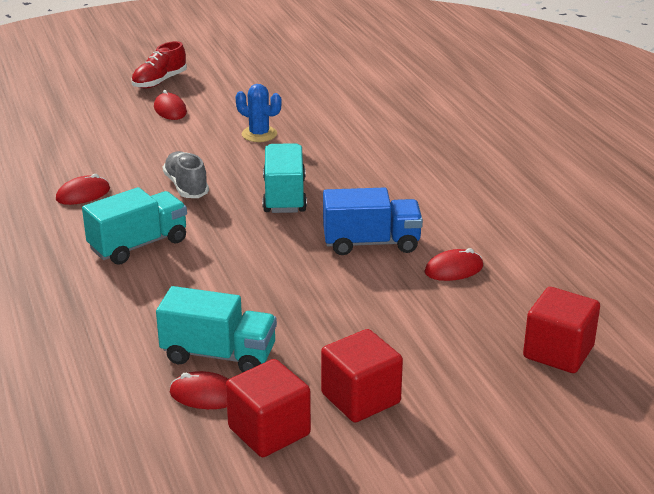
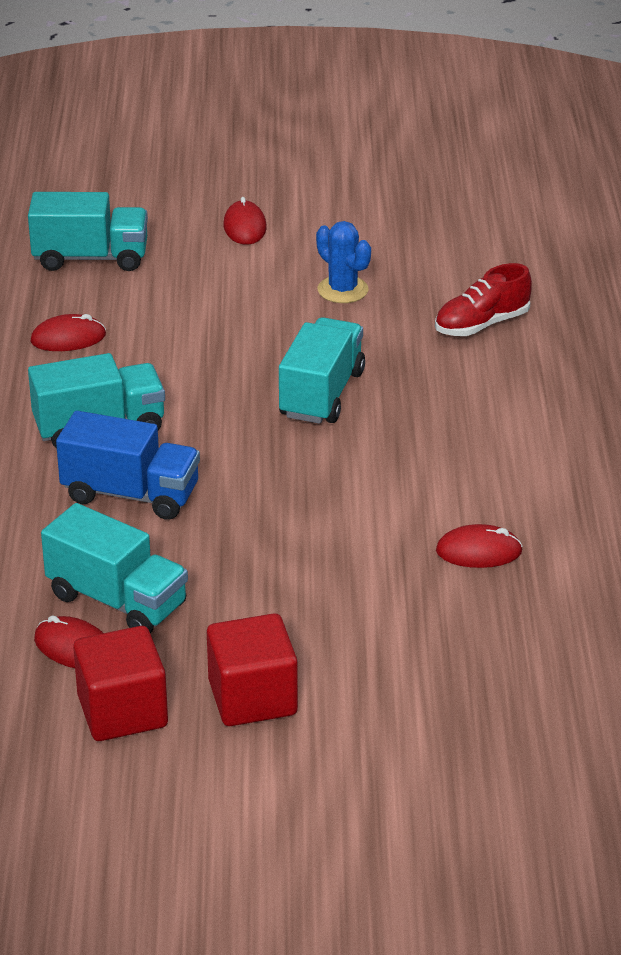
camera: 20 degrees right, 5 degrees up
(72, 144) = (91, 258): none -> turquoise truck
(159, 81) = (255, 177): red shoe -> red shoe (482, 324)
(186, 186) = (203, 353): grey shoe -> none
(371, 243) = (394, 489): blue truck -> blue truck (131, 494)
(558, 352) = (538, 698): red cube -> none

